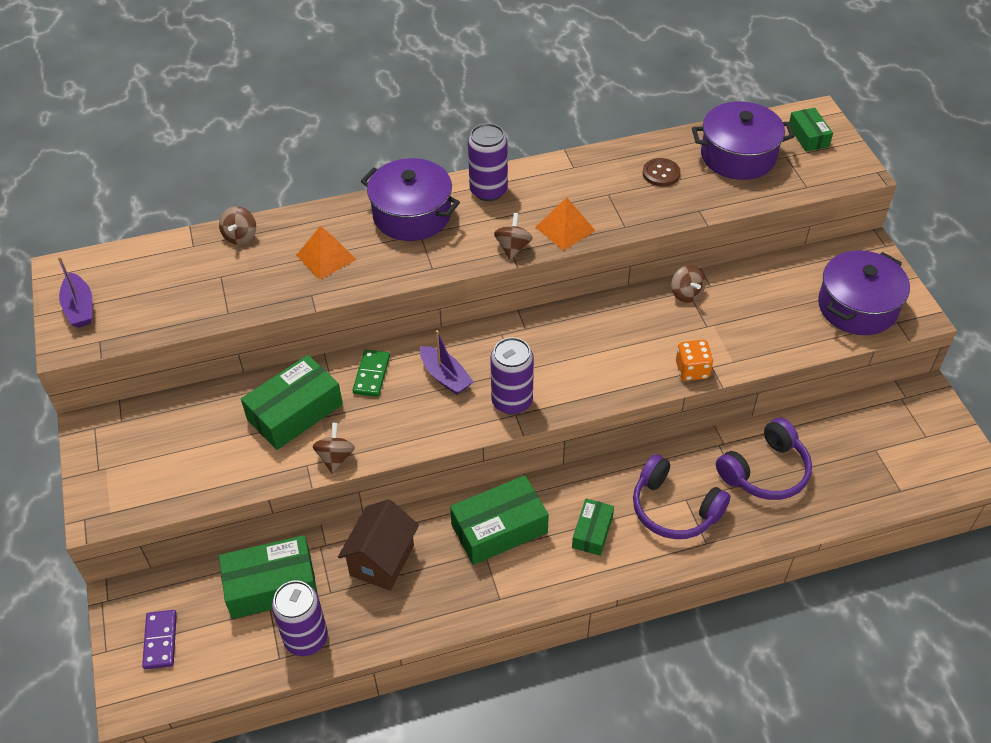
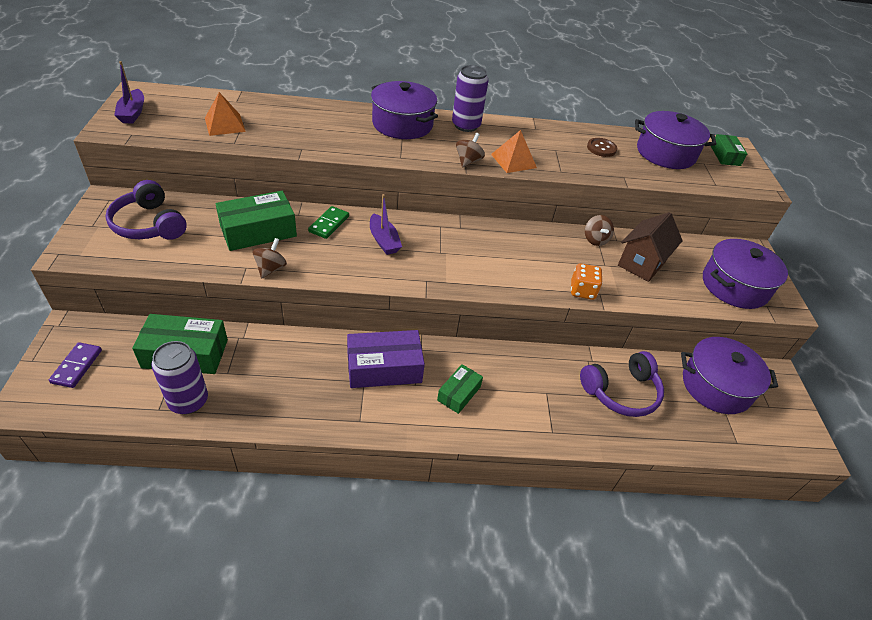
camera: 10 degrees right, 5 degrees down
(240, 236) = (272, 105): brown spinning top -> none
(326, 257) = (326, 131): orange pyramid -> orange pyramid (225, 124)
(382, 560) = (280, 362): brown house -> brown house (641, 263)
(499, 529) = (384, 368): green box -> purple box
(512, 401) = (427, 271): purple can -> none
(674, 509) = (534, 397): purple headphones -> purple headphones (149, 224)
(865, 430) = (716, 386): none -> purple pot

